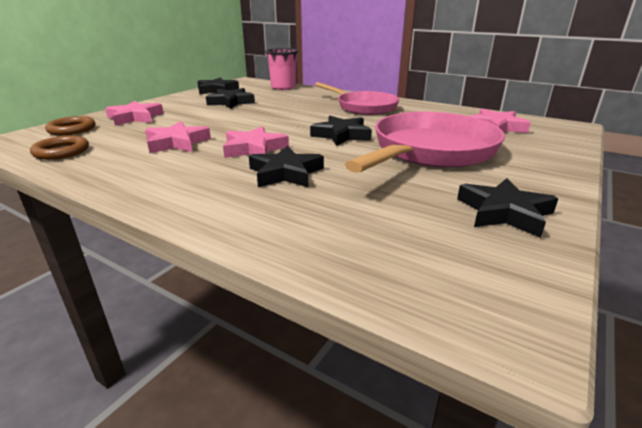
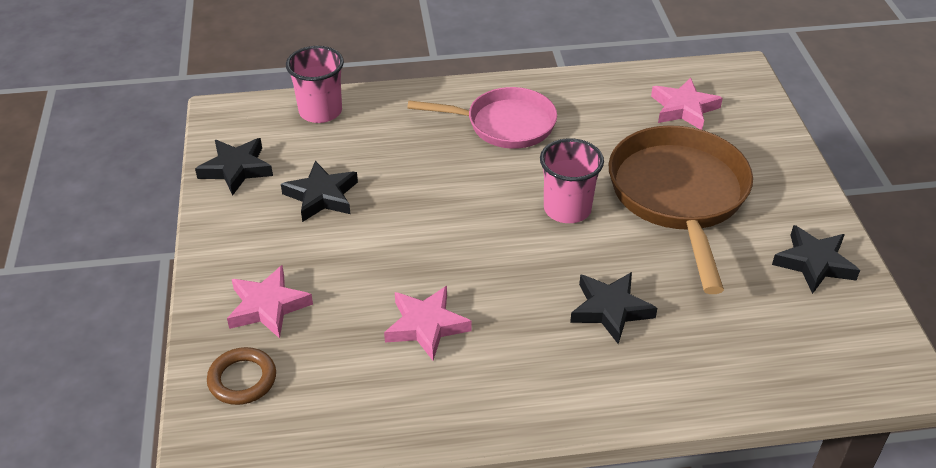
camera: 40 degrees left, 15 degrees up
(61, 151) = (331, 420): brown ring -> none
(254, 149) = (522, 287): pink star -> none
(341, 135) = (567, 209): black star -> pink cup
(430, 151) = (679, 196): pink pan -> brown pan

